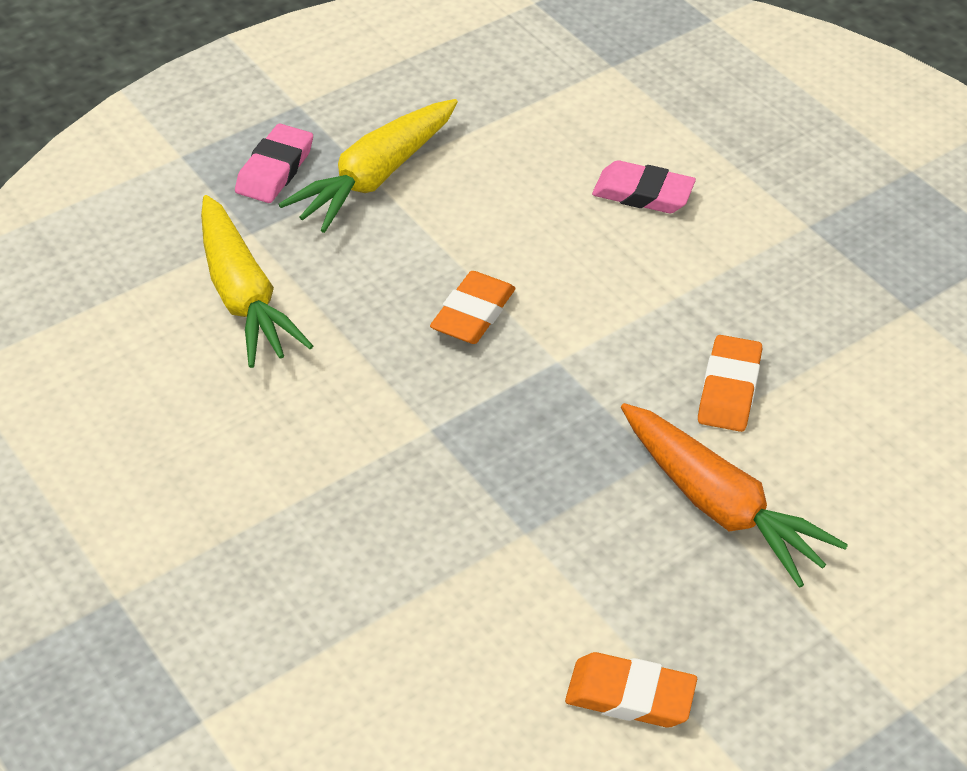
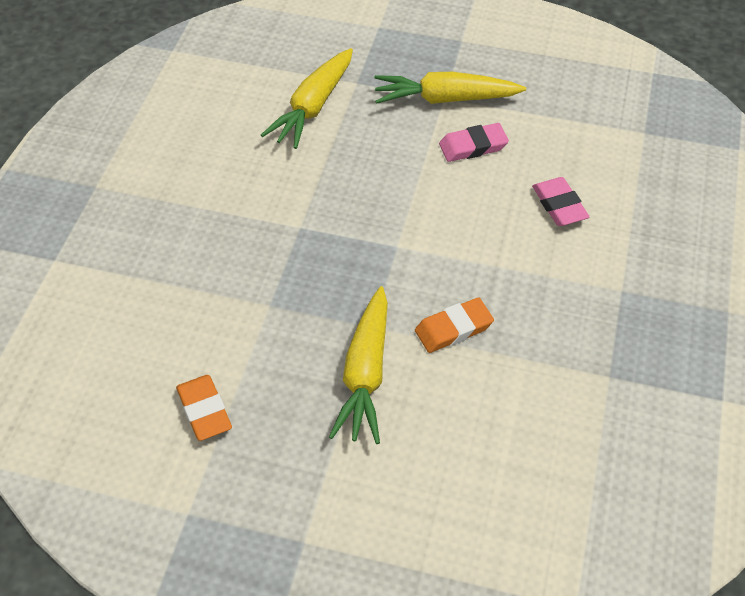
camera: 50 degrees right, 5 degrees up
(275, 169) = (407, 62): pink eraser -> pink eraser (473, 146)
(473, 314) = (393, 194): orange eraser -> none
(720, 505) = (365, 374): orange carrot -> yellow carrot

